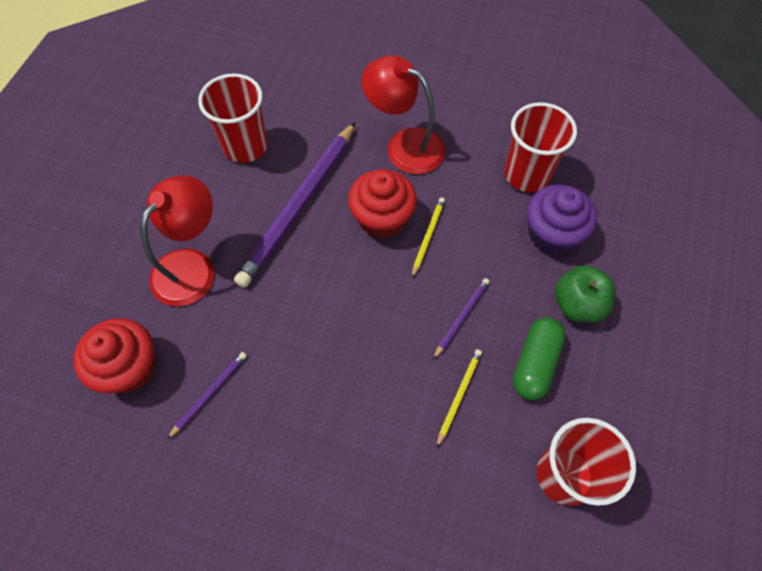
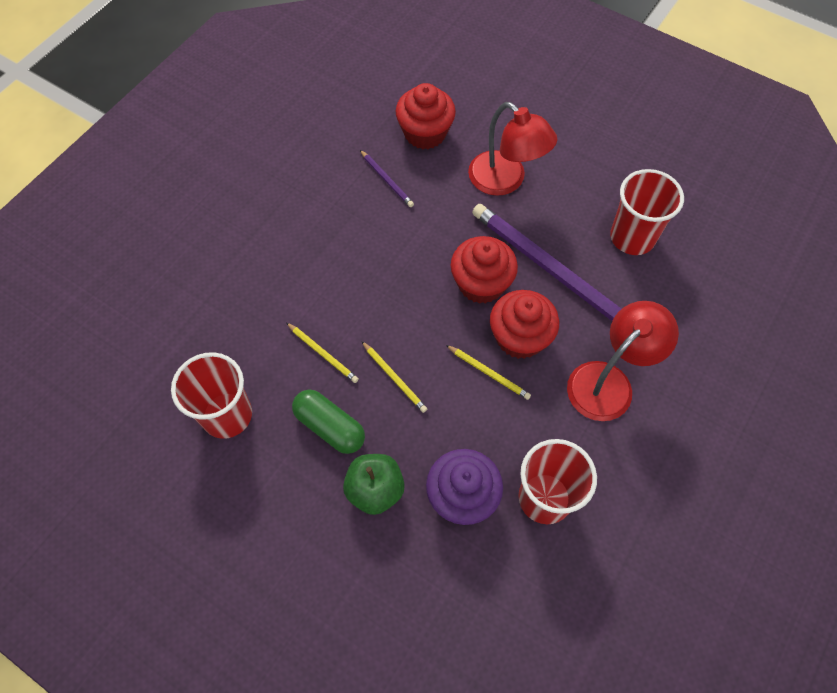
camera: 105 degrees right, 0 degrees up
(330, 263) = (481, 284): none -> red cupcake
(461, 317) = (394, 378): purple pencil -> yellow pencil

